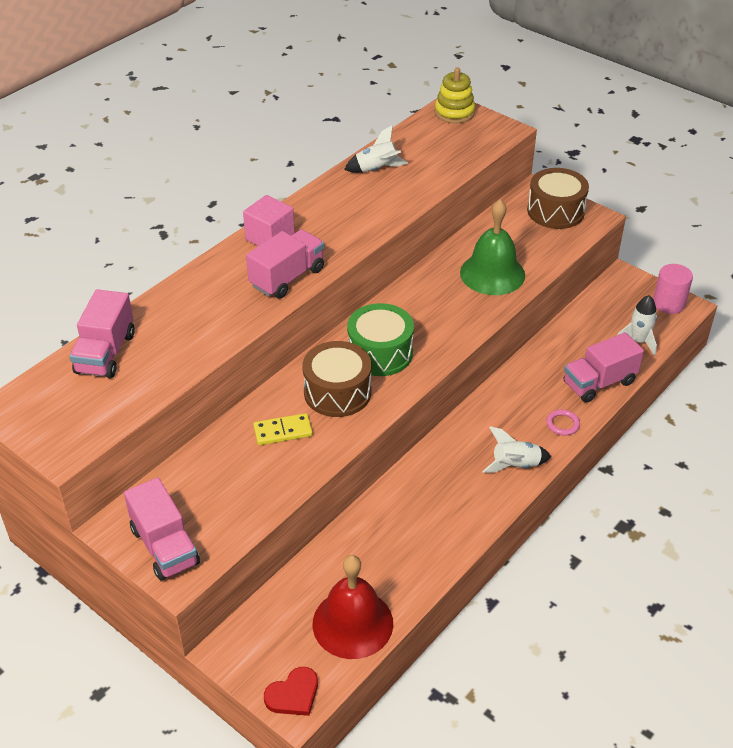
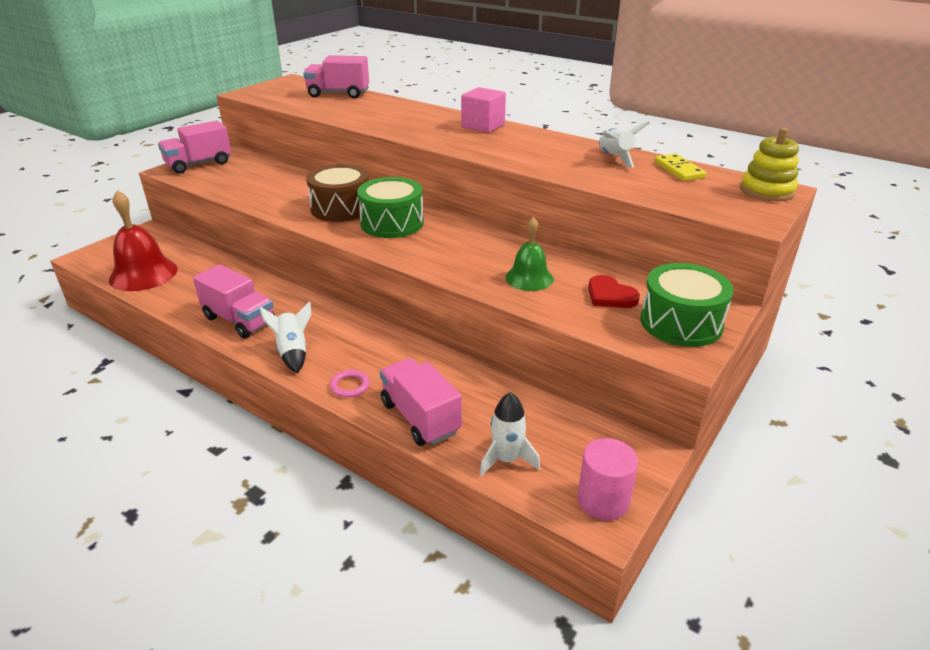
camera: 85 degrees right, 10 degrees down
(283, 431) = (298, 191): yellow domino -> yellow domino (678, 170)
(287, 278) = (427, 134): pink truck -> pink truck (239, 320)
(293, 694) = (95, 255): red heart -> red heart (610, 295)
(492, 273) = (529, 278): green bell -> green bell, size x0.62
(555, 211) = (681, 323): brown drum -> green drum

